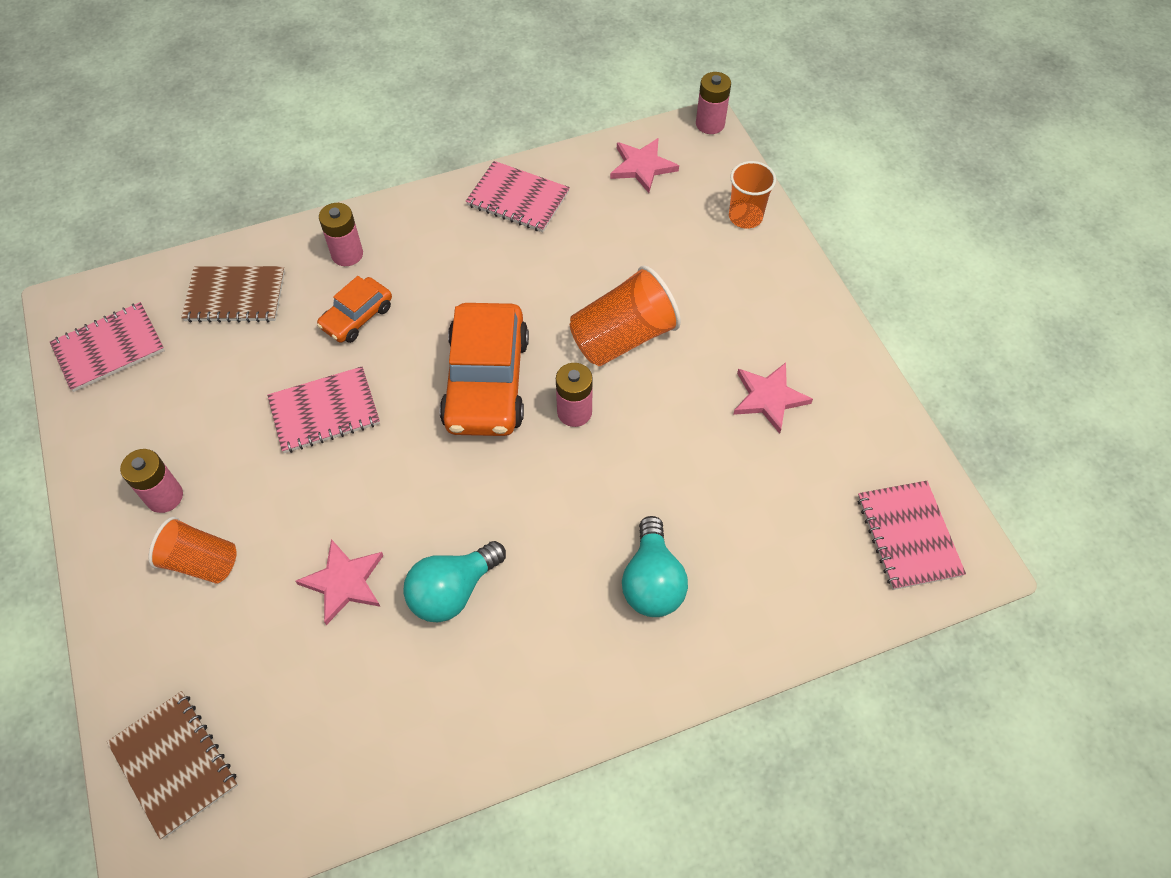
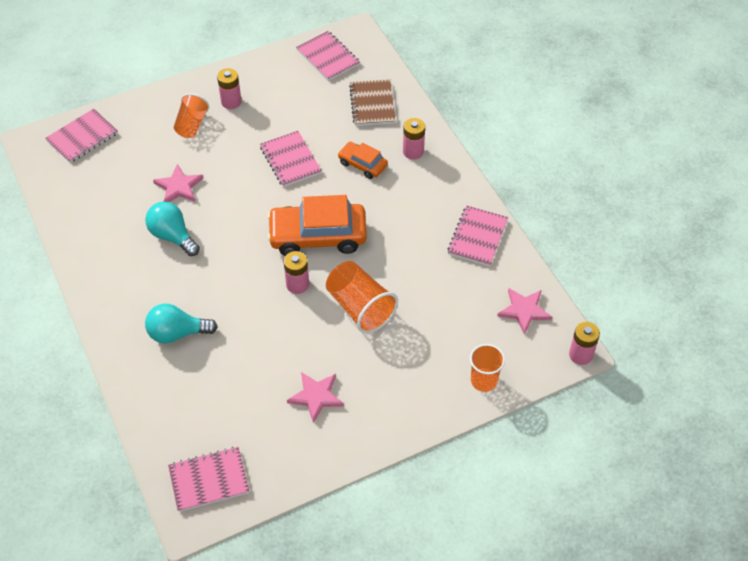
camera: 85 degrees right, 5 degrees down
(174, 764) = (82, 137): brown notebook -> pink notebook

